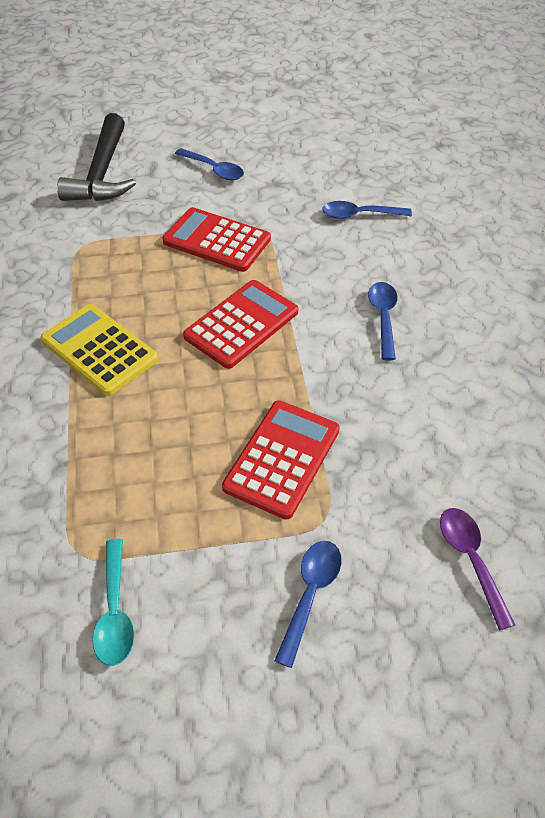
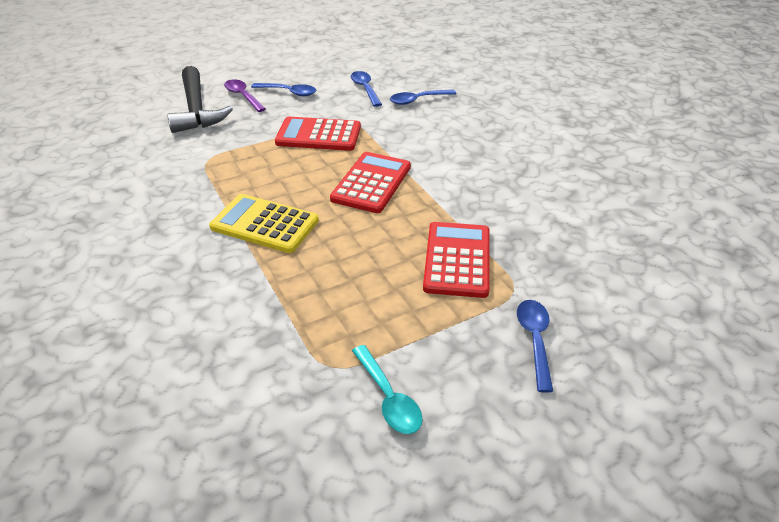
camera: 20 degrees left, 10 degrees down
(383, 317) = (475, 157): blue spoon -> blue spoon (365, 89)
(470, 559) = (632, 286): purple spoon -> purple spoon (243, 96)

